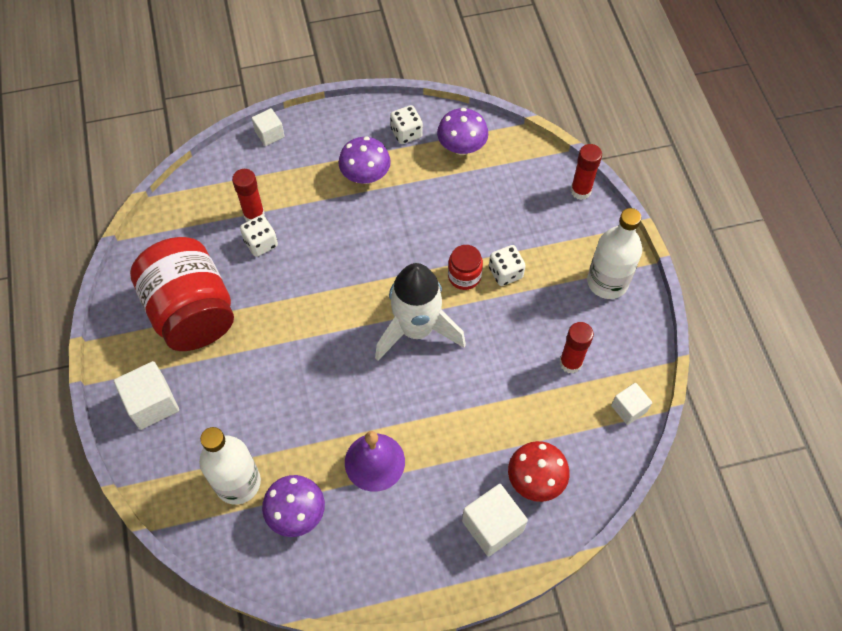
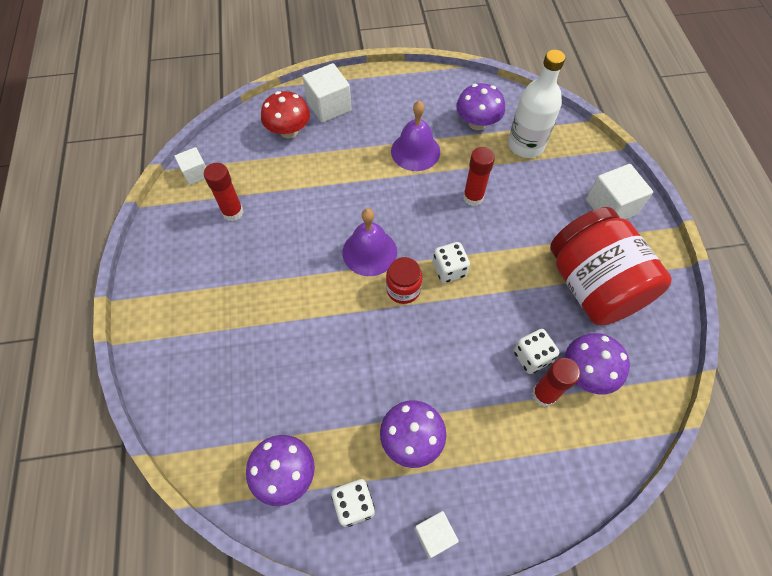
camera: 175 degrees left, 0 degrees up
(214, 234) = (586, 372): none -> purple mushroom
(269, 134) = (538, 520): white cube -> white cube (434, 535)
(416, 329) = (369, 252): white rocket -> purple bell
(464, 276) = (314, 301): red jar -> red jar (403, 289)
(505, 273) = (270, 301): white dice -> white dice (449, 270)
(580, 191) = (158, 394): red glue stick -> red glue stick (473, 197)
(607, 282) = (170, 284): white bottle -> none

